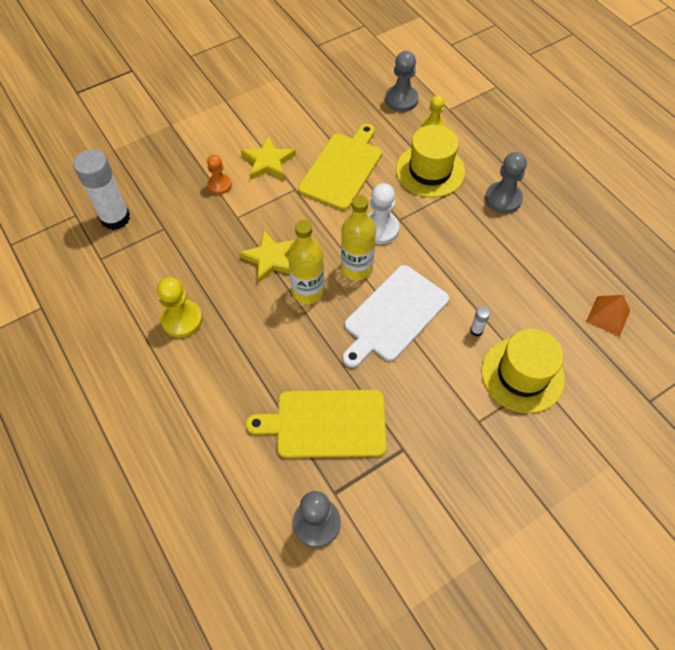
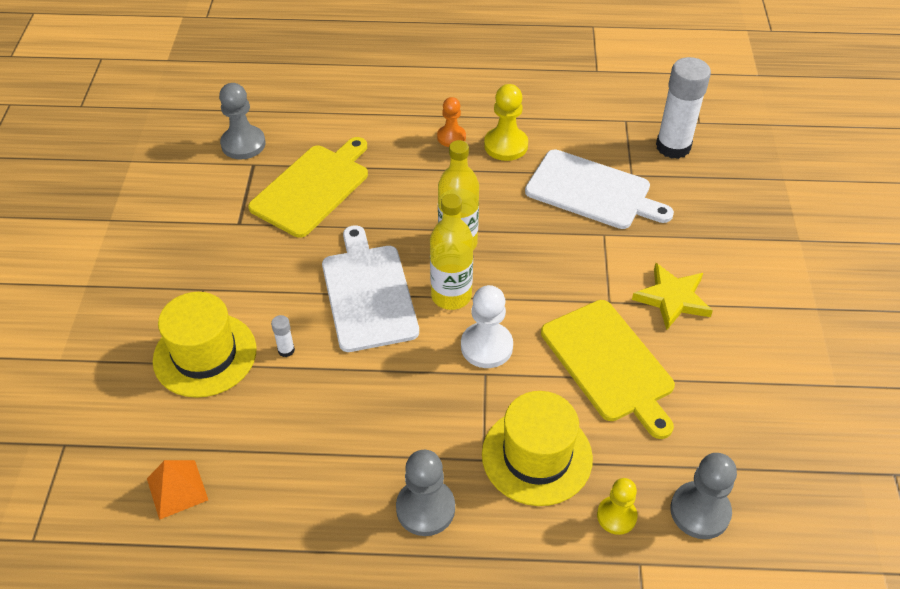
camera: 125 degrees right, 10 degrees down
(198, 242) = (592, 191): none -> white cutting board
(219, 185) = (664, 240): orange pawn -> orange pawn (451, 137)
(271, 258) = (524, 235): yellow star -> none

